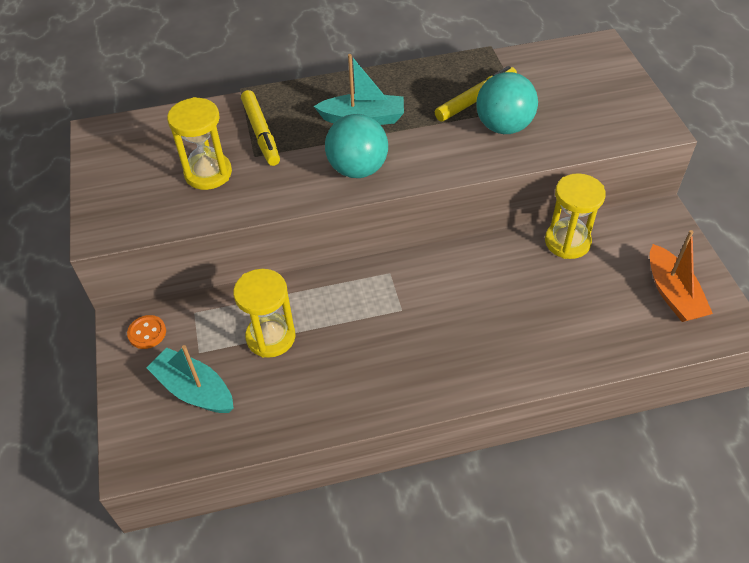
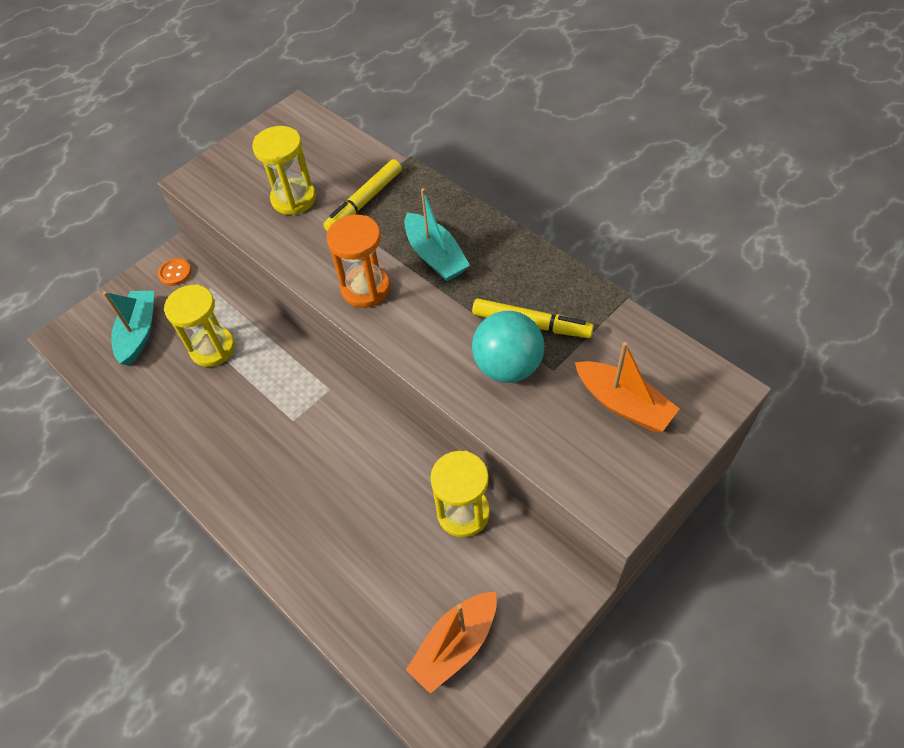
camera: 60 degrees right, 5 degrees up
(357, 169) = (365, 288): turquoise ball -> orange hourglass
(579, 89) = (623, 404): none -> orange boat

